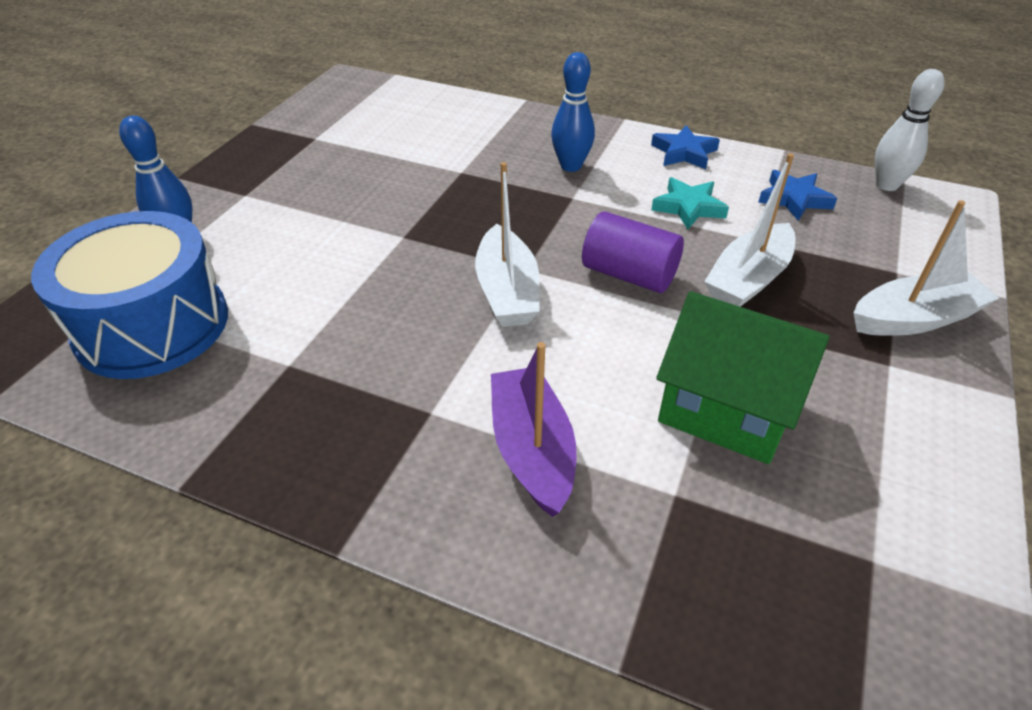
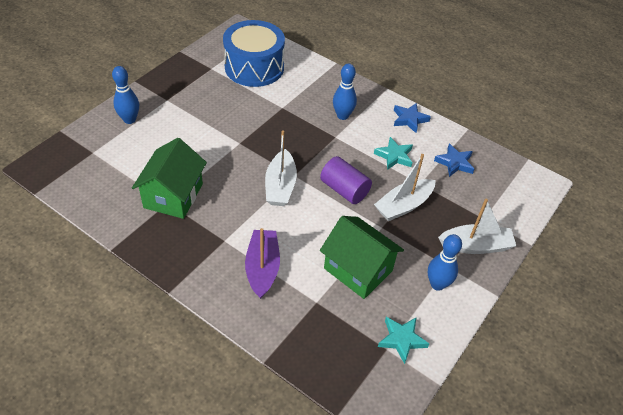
camera: 10 degrees right, 5 degrees up
(152, 325) = (110, 168): blue drum -> blue drum (254, 67)
(298, 349) = (173, 196): none -> green house
(886, 185) = (512, 164): white bowling pin -> none
(891, 402) = (437, 284): none -> blue bowling pin
(892, 532) = (402, 340): none -> turquoise star

